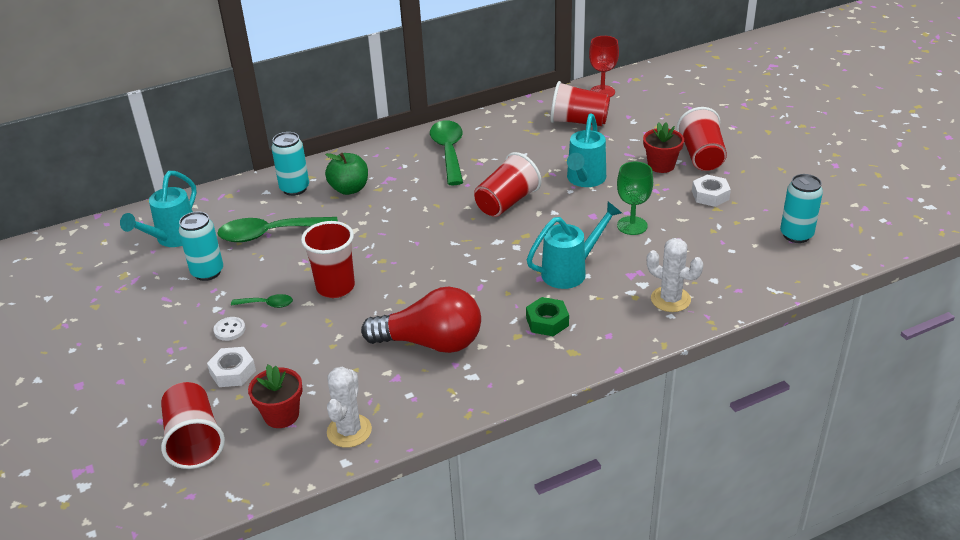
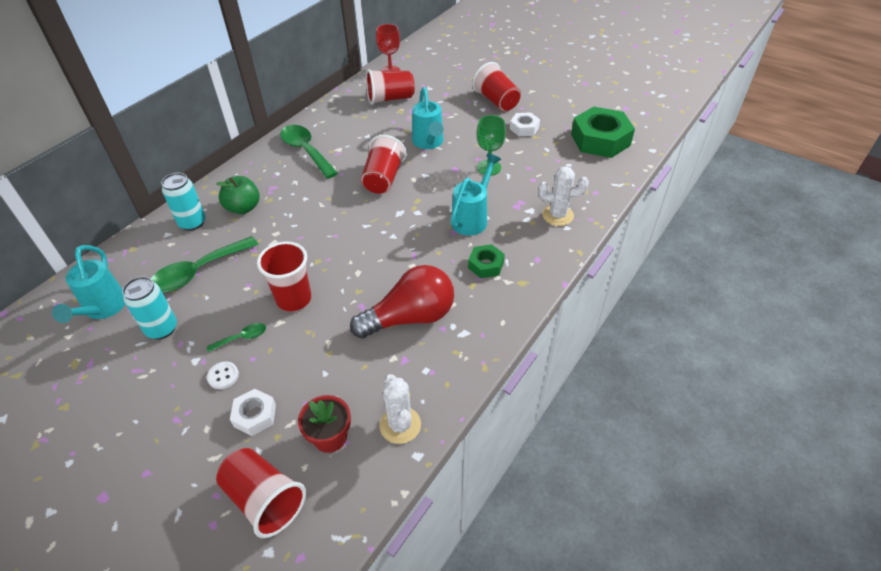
camera: 30 degrees left, 10 degrees up
(661, 165) = (474, 115): red flower pot -> none
(796, 235) = (600, 140): turquoise can -> green nut

